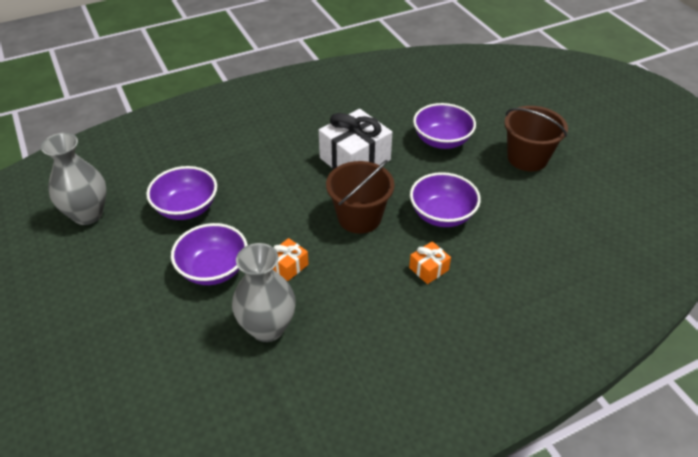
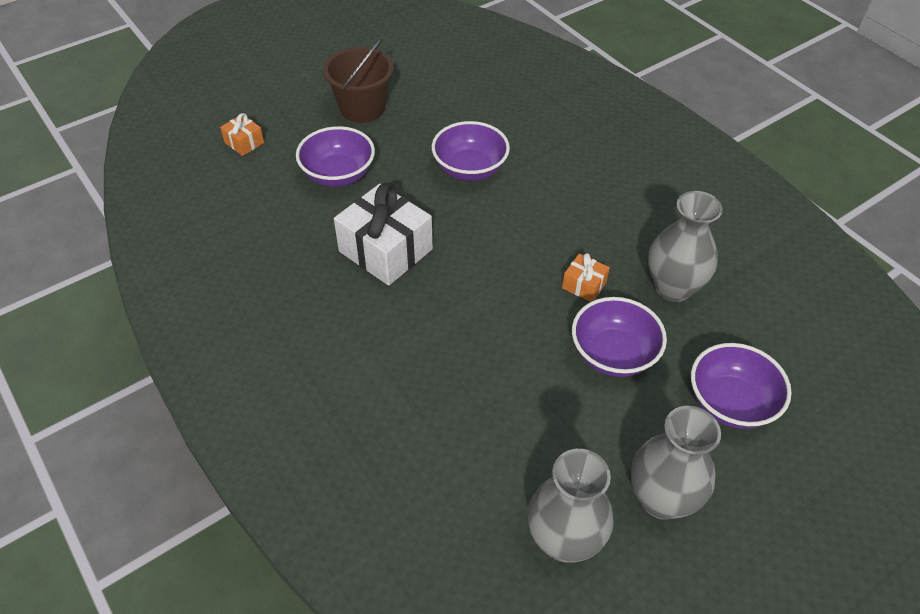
camera: 100 degrees left, 5 degrees up
(86, 268) = (661, 499): none -> grey vase
(186, 208) = (519, 413): purple bowl -> purple bowl (730, 403)
(359, 217) = (491, 234): brown bucket -> none
(428, 269) = (551, 175): orange gift -> orange gift (244, 143)

